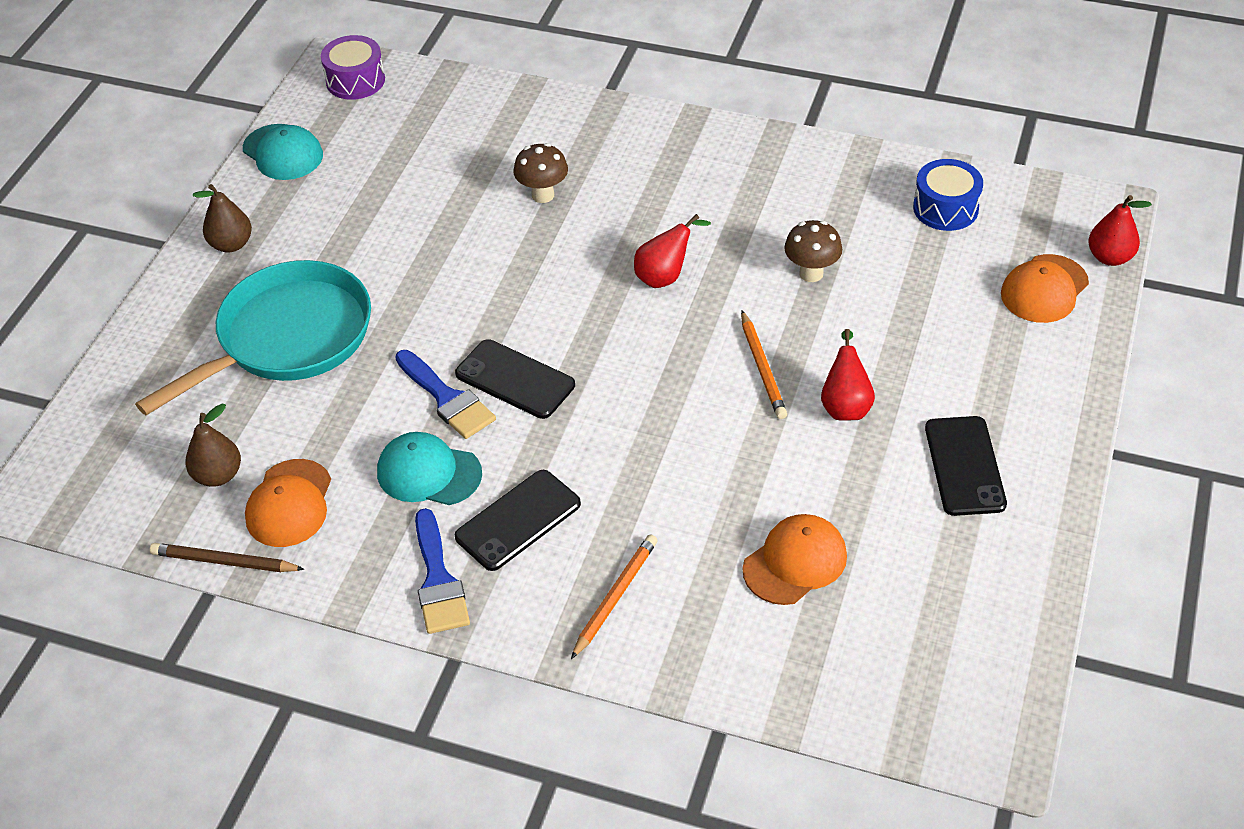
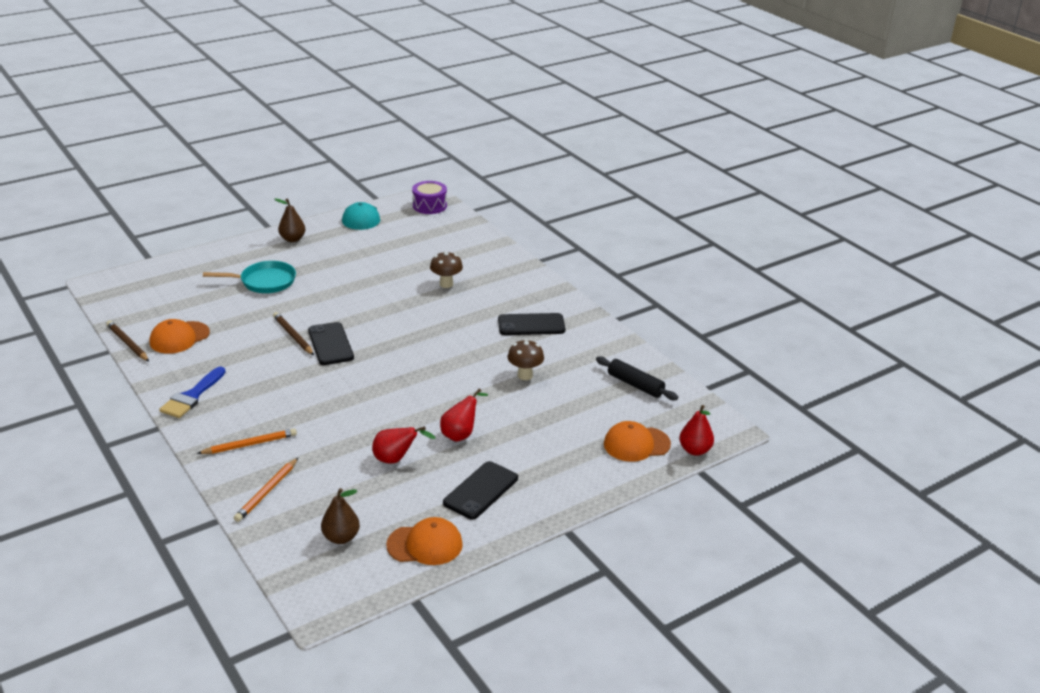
camera: 35 degrees right, 15 degrees down
(218, 475) = (169, 313): brown pear -> brown pear (341, 537)
(287, 338) = (264, 282): turquoise pan -> turquoise pan, size x0.62
(428, 473) = (246, 357): turquoise cap -> none
(447, 399) = (293, 336): blue brush -> brown pencil
(518, 520) = (254, 394): black phone -> black phone (531, 325)
(665, 276) = (454, 341): red pear -> red pear (396, 459)
(762, 368) = (444, 399): orange pencil -> orange pencil (267, 492)
(795, 562) = (344, 479): orange cap -> orange cap (425, 545)
(945, 208) = (635, 385): blue drum -> black rolling pin

